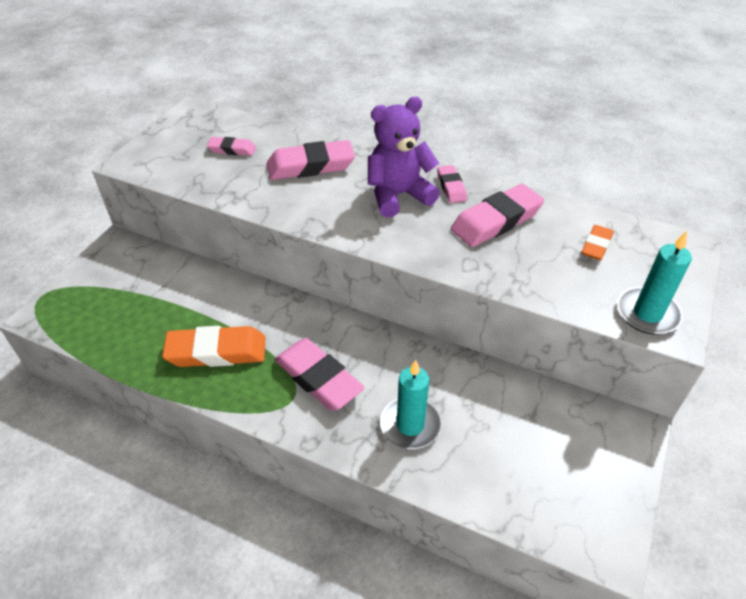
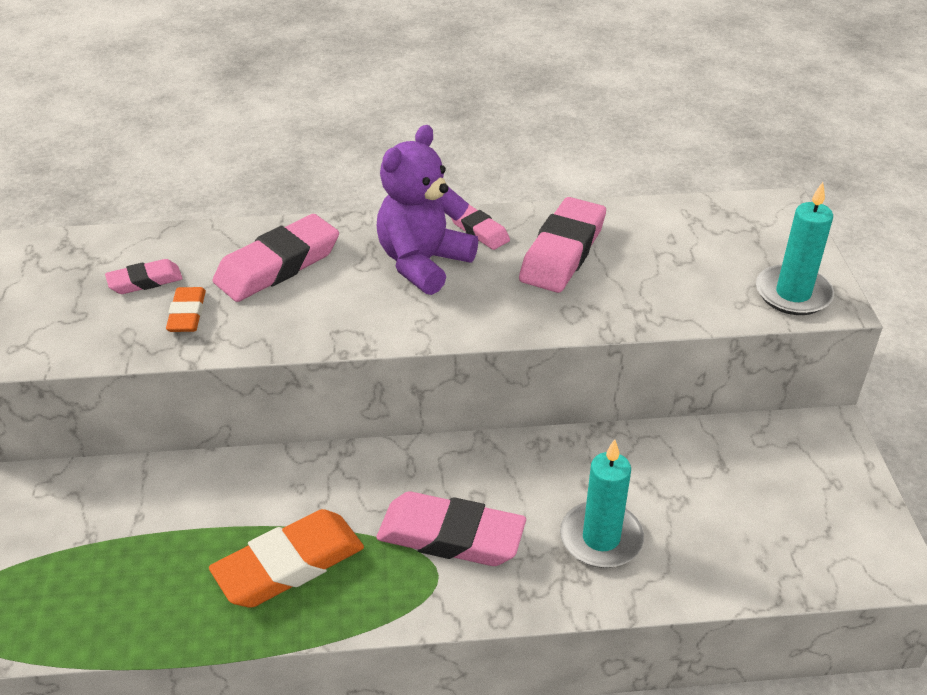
camera: 30 degrees left, 5 degrees down
(596, 245) = (689, 241): orange eraser -> orange eraser (187, 314)

